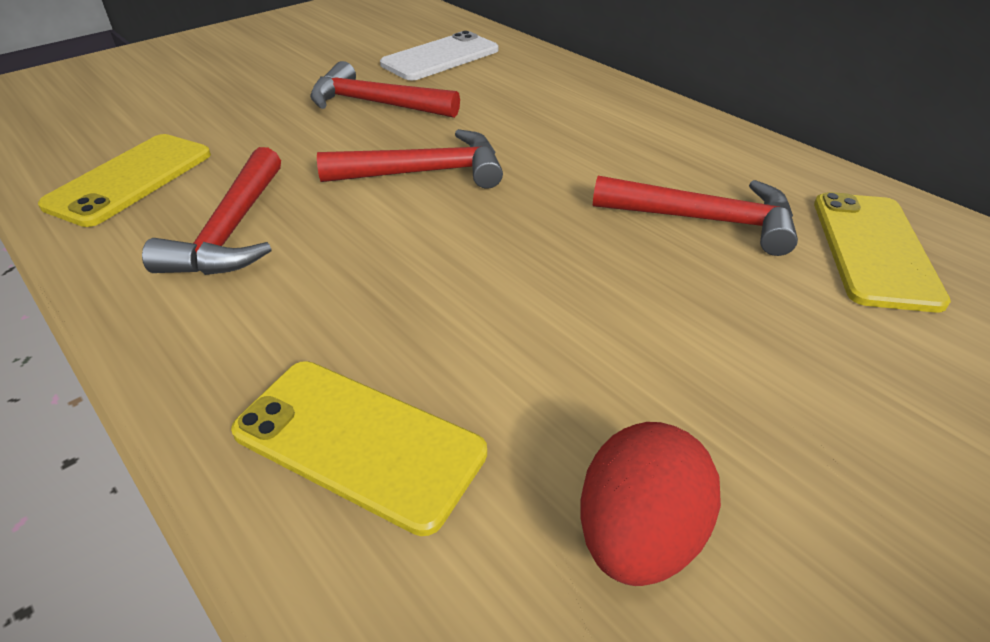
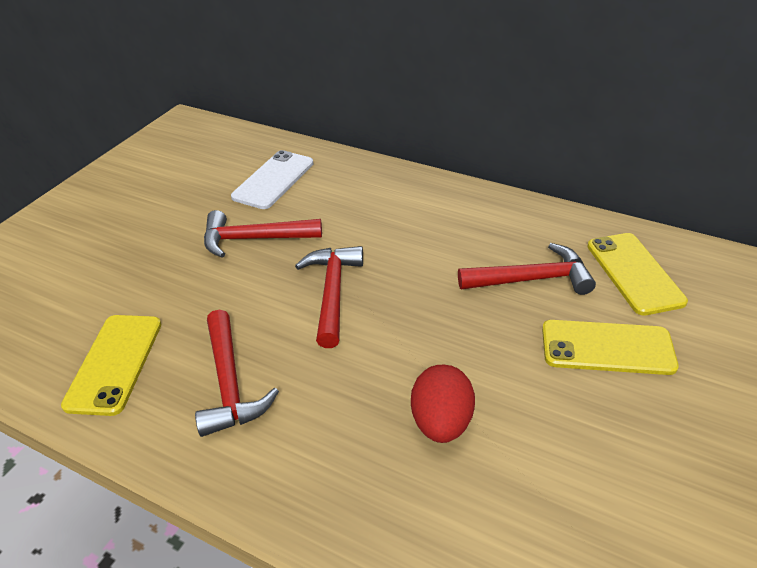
camera: 20 degrees left, 0 degrees up
(358, 442) = (423, 505): yellow phone -> yellow phone (607, 348)
(425, 172) = (332, 292): red hammer -> red hammer turned 60 degrees counterclockwise
(638, 535) = (600, 500): red egg -> red egg (441, 422)

